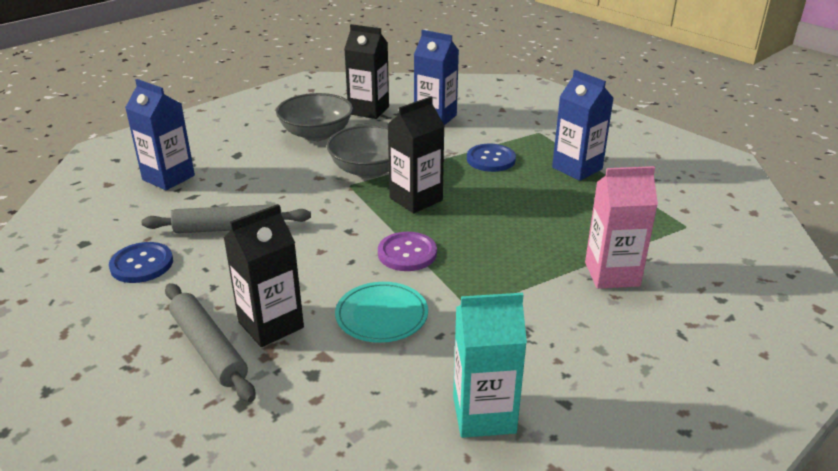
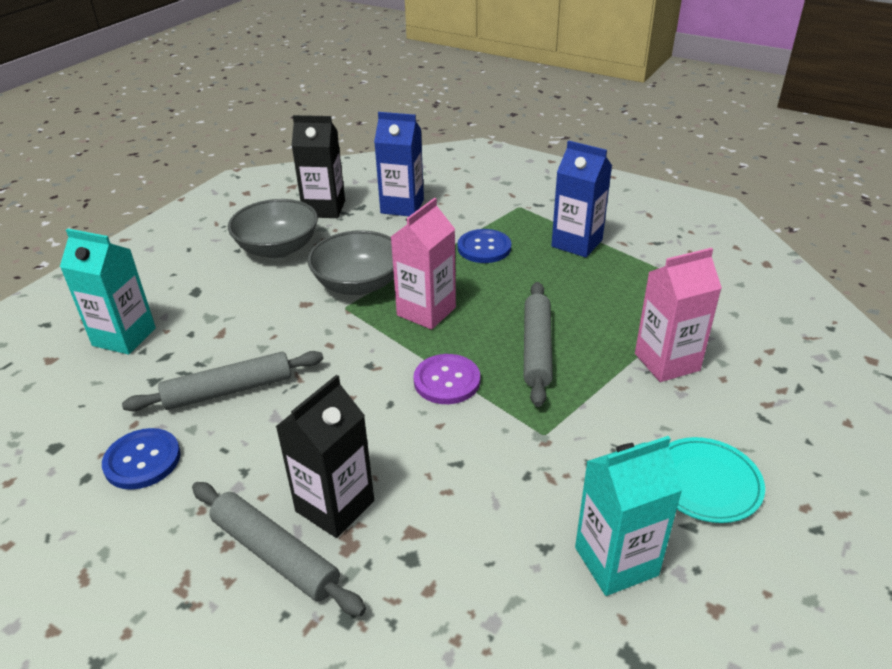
camera: 15 degrees left, 5 degrees up
(168, 178) = (124, 337): blue carton -> turquoise carton
(381, 315) = (454, 465): turquoise plate -> turquoise plate (706, 483)
(416, 199) = (426, 311): black carton -> pink carton
(497, 243) = (537, 349): none -> grey rolling pin

